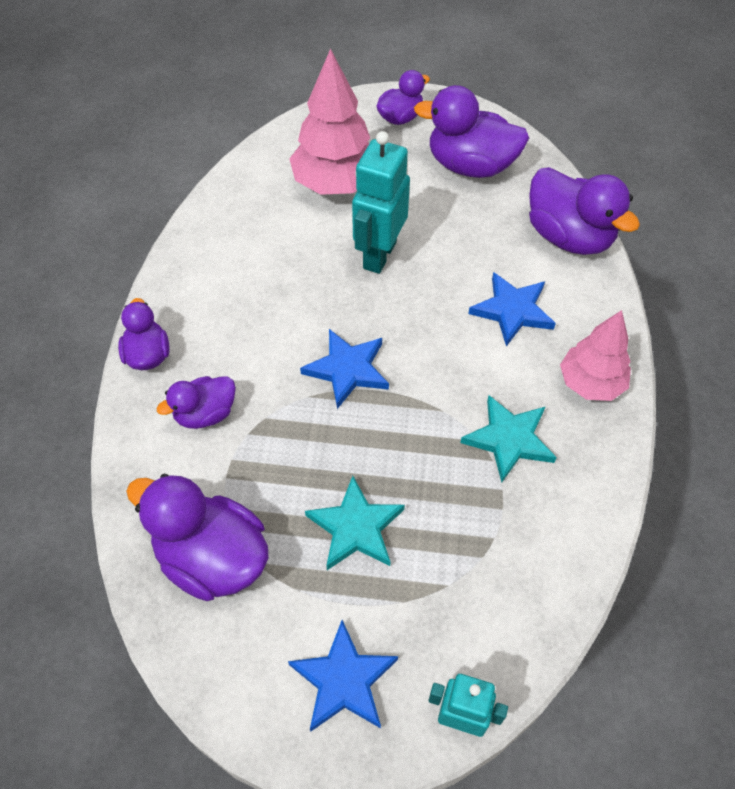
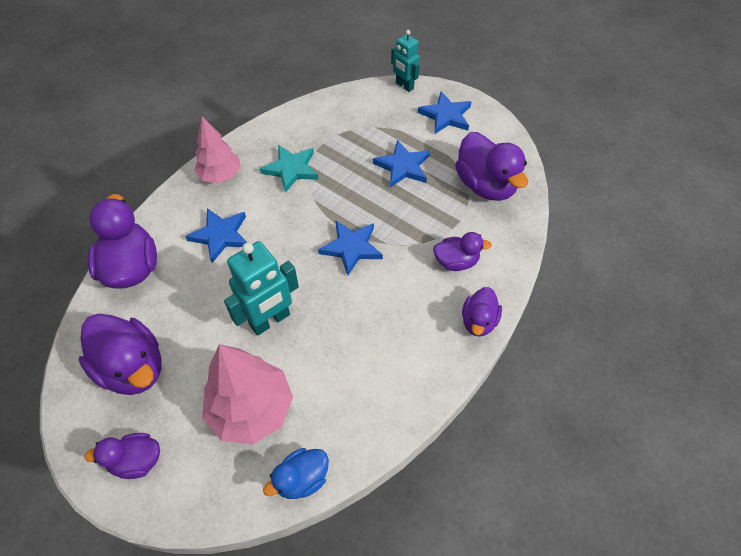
camera: 150 degrees left, 0 degrees up
(255, 161) = (302, 479): none -> blue duck
(356, 527) = (402, 166): turquoise star -> blue star

